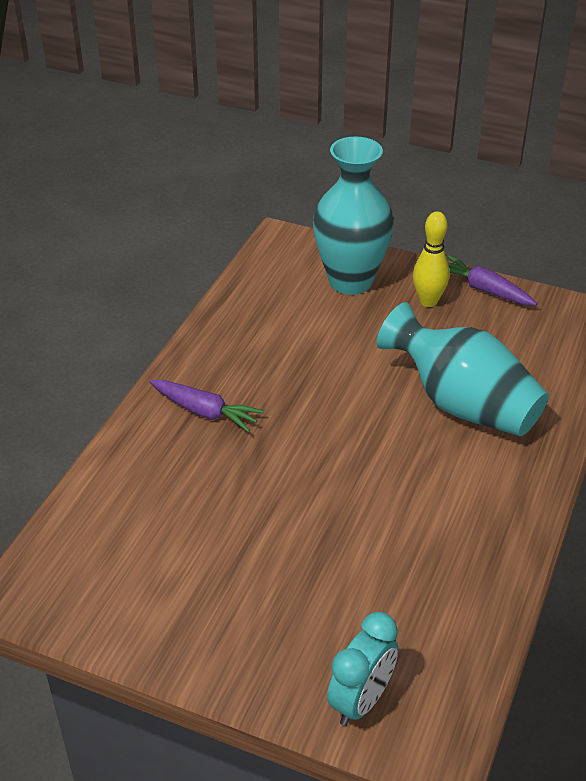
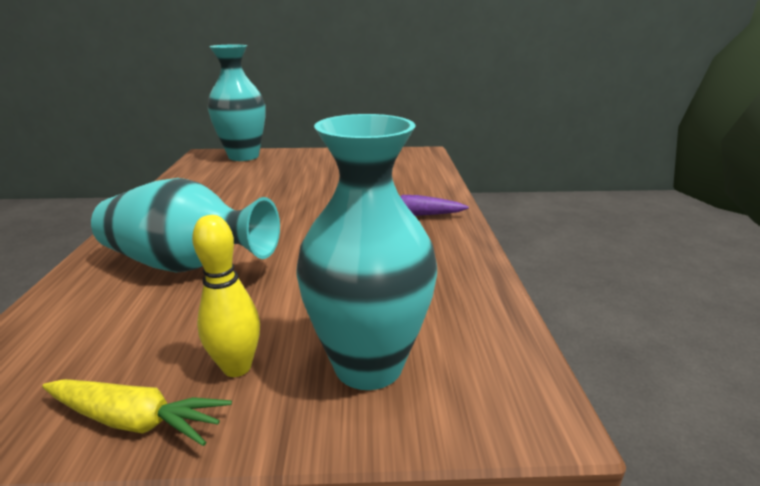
camera: 155 degrees right, 15 degrees down
(361, 700) = (243, 156): turquoise clock -> turquoise vase
(484, 290) = (135, 420): purple carrot -> yellow carrot

